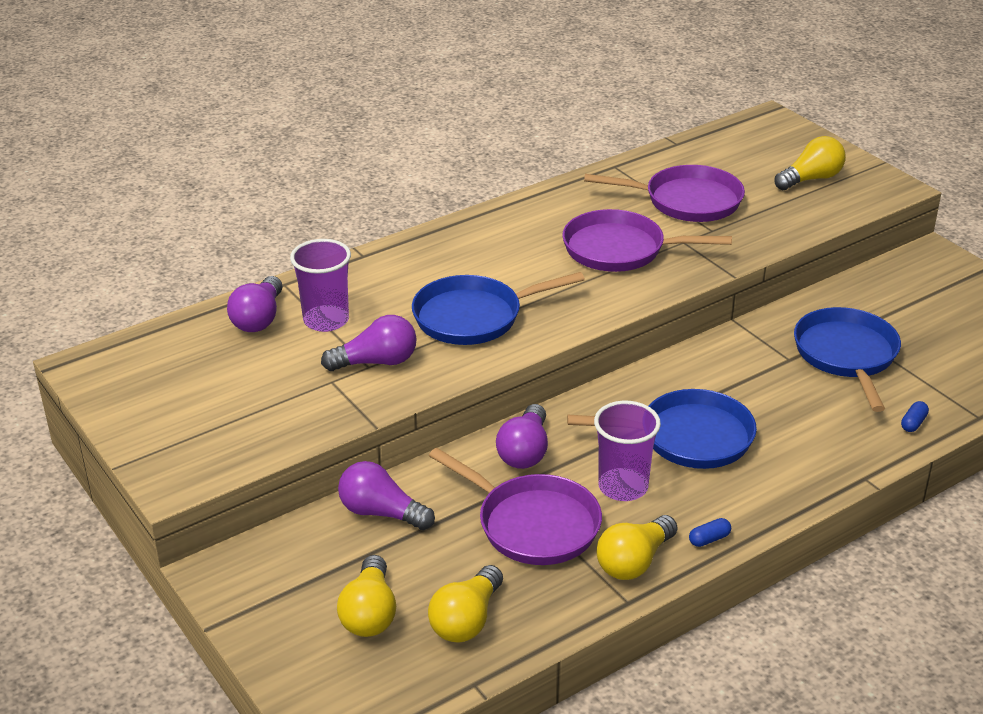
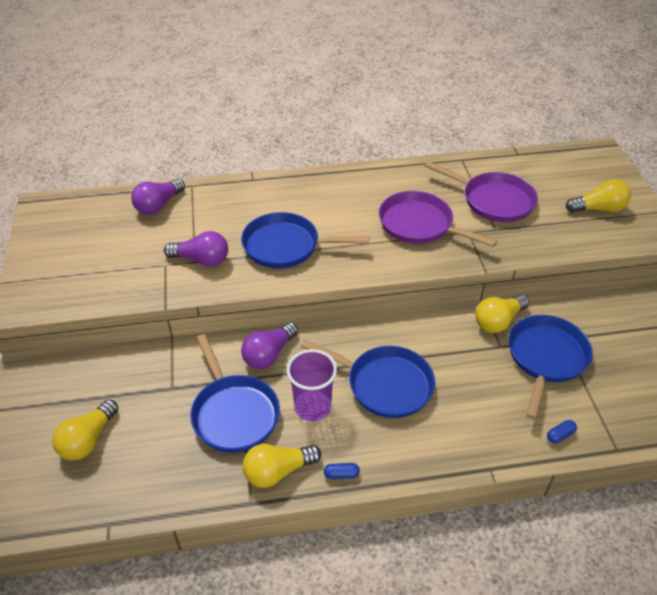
camera: 25 degrees right, 10 degrees up
(326, 320) = (195, 219): purple cup -> none
(381, 513) = (150, 366): purple light bulb -> none
(466, 620) = (140, 471): yellow light bulb -> yellow light bulb (498, 321)
(532, 524) = (234, 413): purple pan -> blue pan

